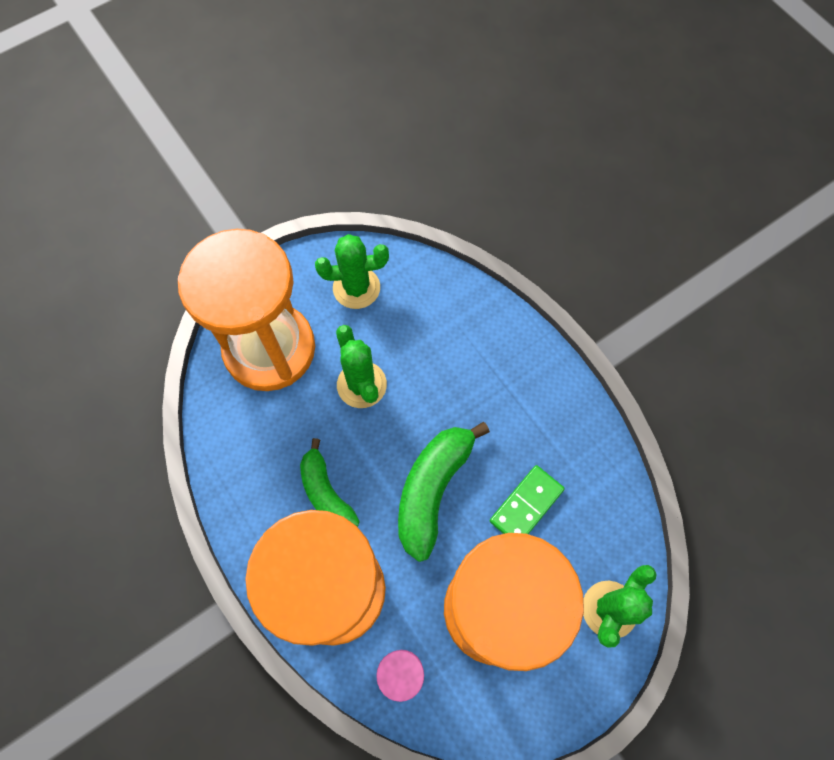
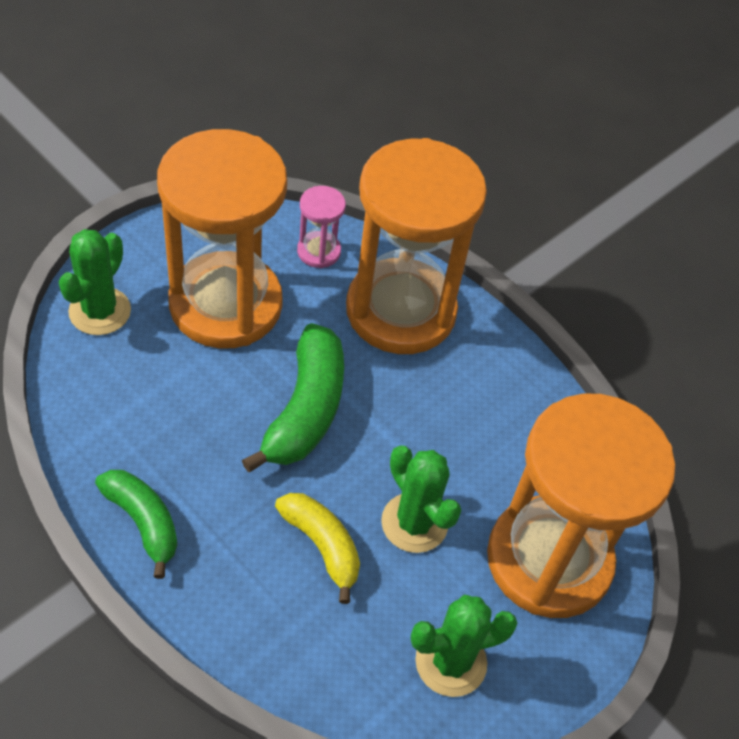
camera: 165 degrees right, 15 degrees down
(326, 492) = (431, 398): green banana -> green banana (143, 522)
(432, 373) = (322, 546): none -> yellow banana
(526, 505) = (191, 401): green domino -> none

